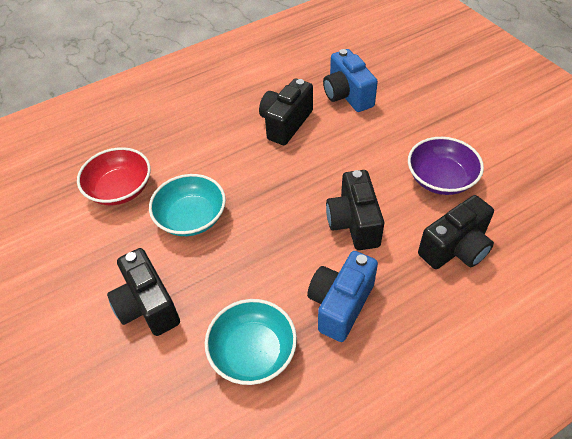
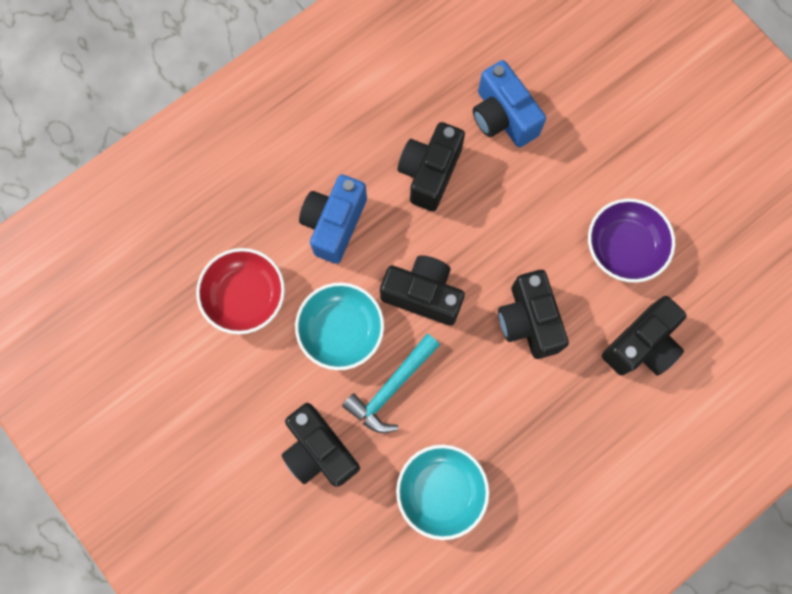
camera: 10 degrees left, 25 degrees up
(224, 263) = (391, 388): none -> turquoise hammer
(265, 198) = (423, 294): none -> black camera
(340, 304) = (523, 427): blue camera -> blue camera (334, 224)

